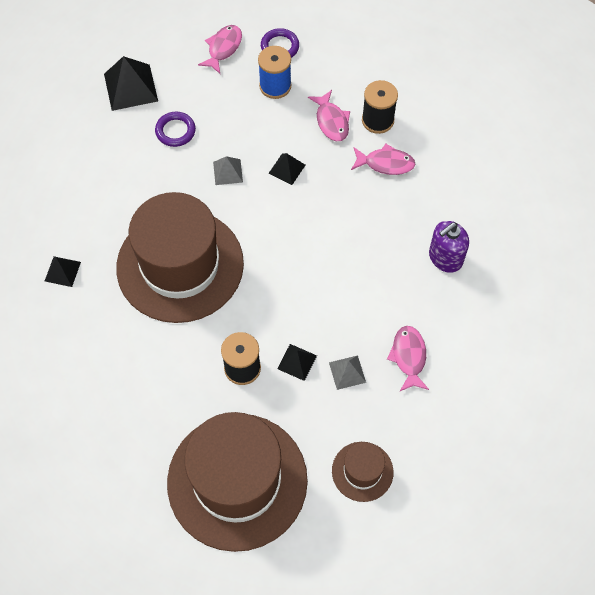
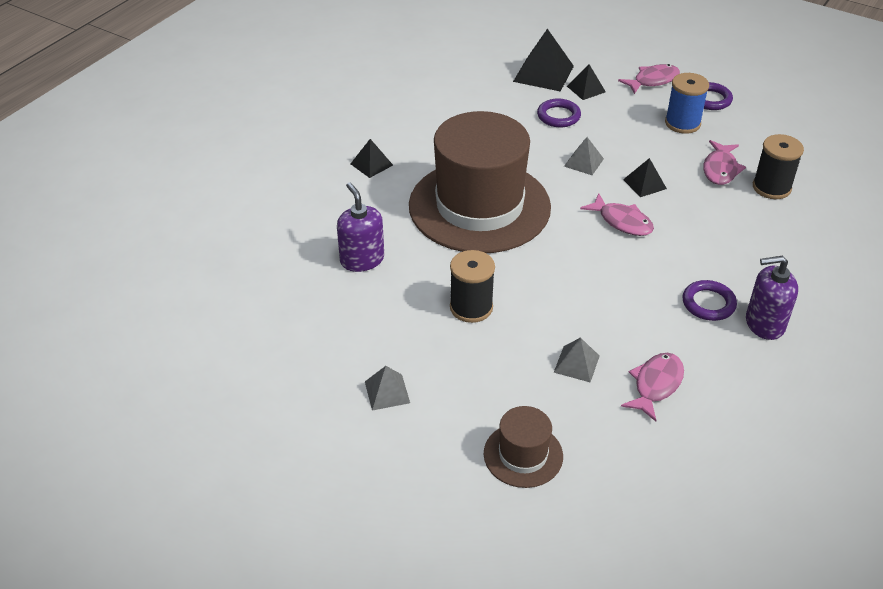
camera: 35 degrees right, 20 degrees down
(129, 373) = (362, 259): none -> purple soap dispenser
(237, 481) = (387, 392): brown hat -> grey pyramid
(297, 362) = (530, 329): black pyramid -> black pyramid (586, 89)
(385, 163) = (754, 222): pink fish -> pink fish (622, 221)
(399, 262) = (708, 303): none -> purple ring

